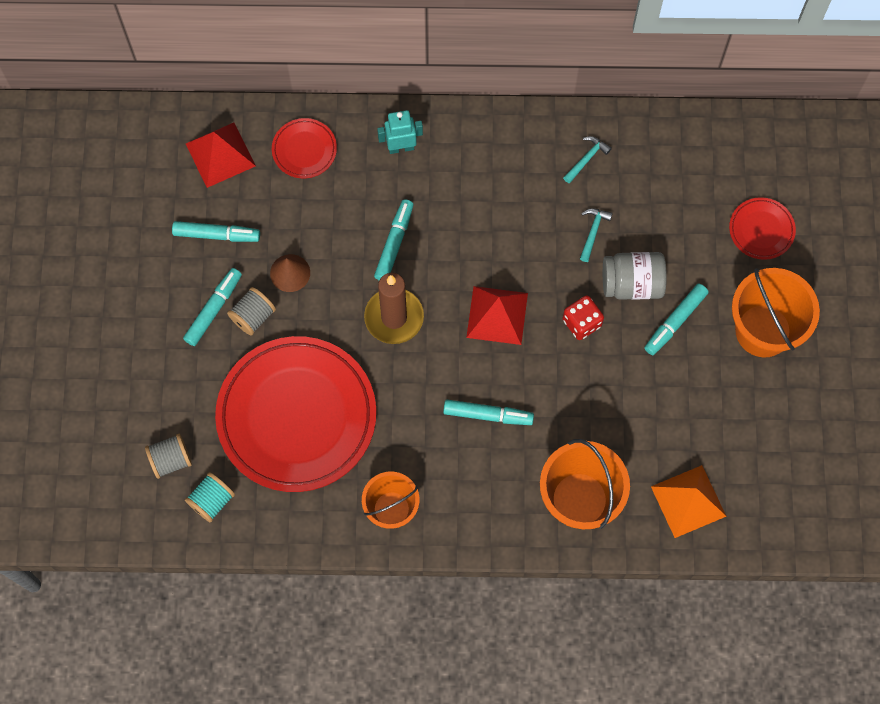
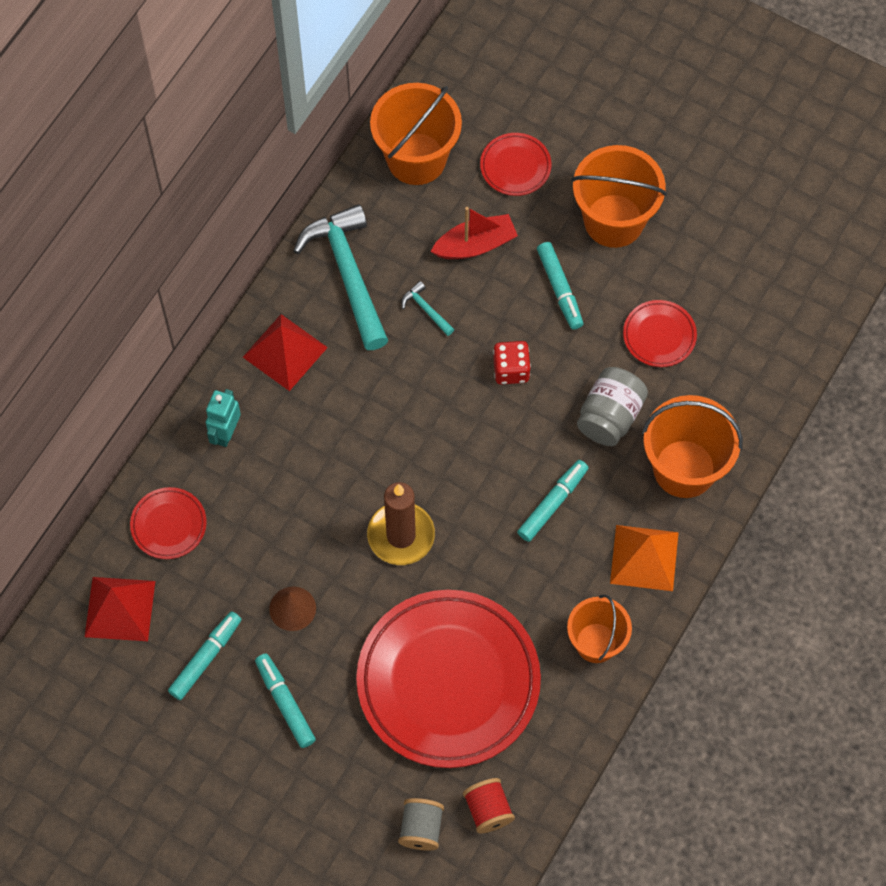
camera: 60 degrees left, 5 degrees down
(212, 501) = (488, 810): turquoise spool -> red spool
(253, 316) = (317, 668): grey spool -> none
(394, 243) = (323, 493): turquoise marker -> none
(497, 315) = (457, 440): red pyramid -> red pyramid (285, 352)
(586, 158) = (348, 274): turquoise hammer -> turquoise hammer, size x2.42
(632, 283) = (499, 304): grey jar -> grey jar (610, 416)
(672, 238) = (475, 245): none -> red boat
(683, 419) = (659, 335): none -> red plate
(688, 501) = (739, 375): orange pyramid -> orange pyramid (644, 557)
(718, 153) = (416, 159): none -> orange bucket

